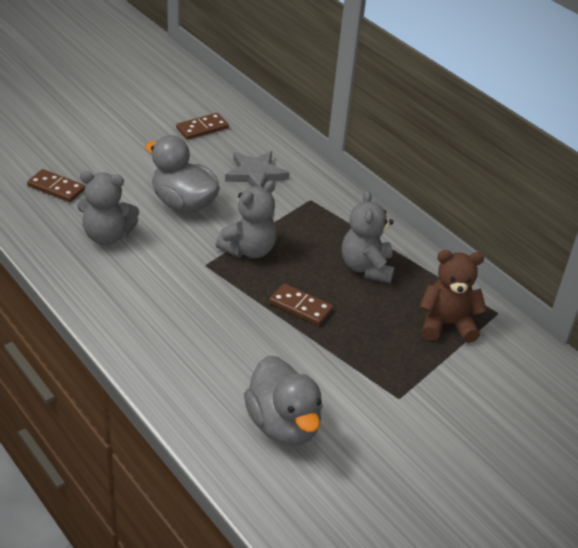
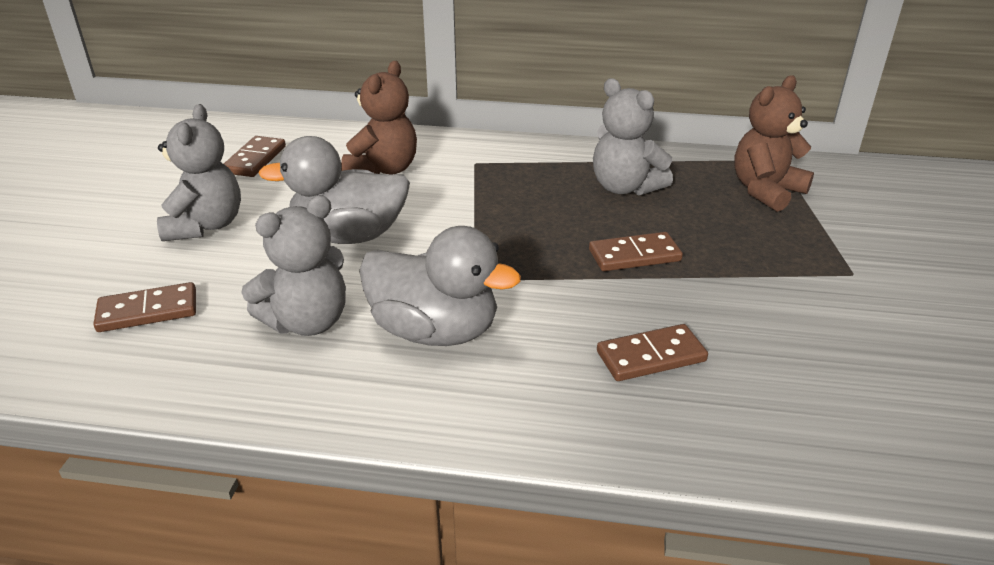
camera: 40 degrees left, 5 degrees down
(220, 355) = (651, 356): none -> brown domino
(249, 250) = (495, 237): grey teddy bear -> grey teddy bear (206, 225)
(255, 174) = (383, 170): grey star -> brown teddy bear
(283, 425) = (830, 377): grey duck -> grey duck (435, 331)

